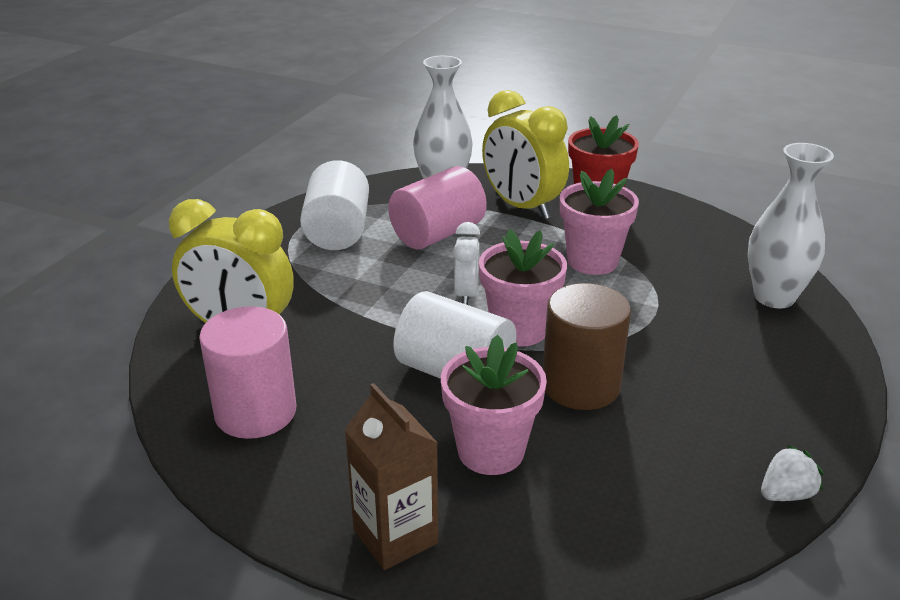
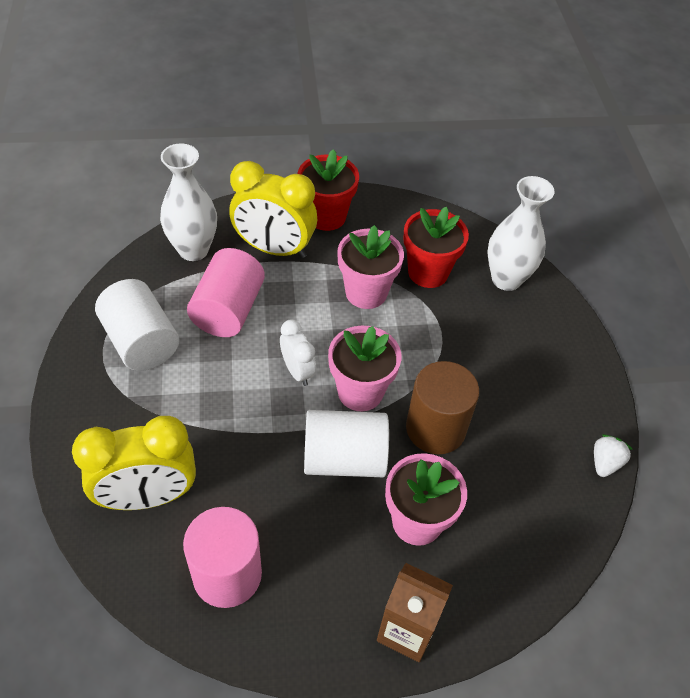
camera: 35 degrees left, 20 degrees up
(678, 266) = (428, 272): none -> red flower pot

